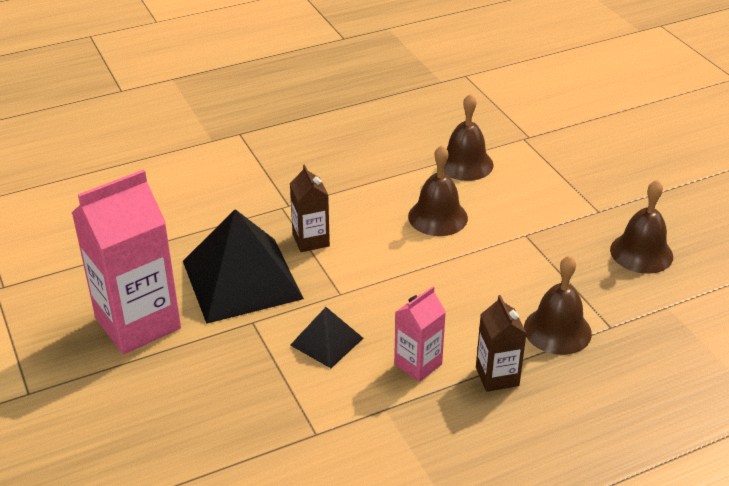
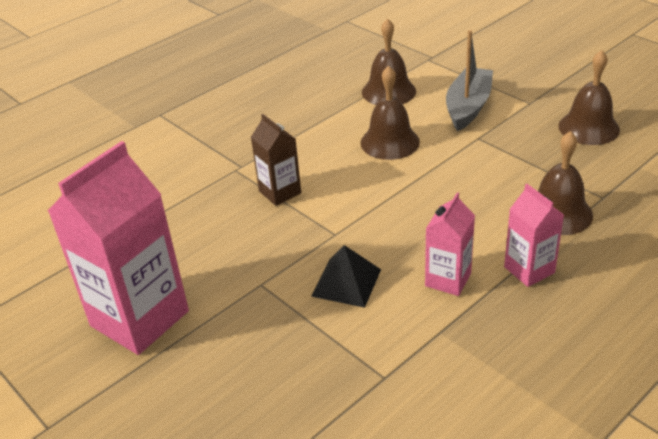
camera: 15 degrees left, 0 degrees up
(242, 279) = (229, 246): black pyramid -> none
(497, 376) = (529, 270): brown carton -> pink carton
(534, 200) = (468, 107): none -> grey boat

